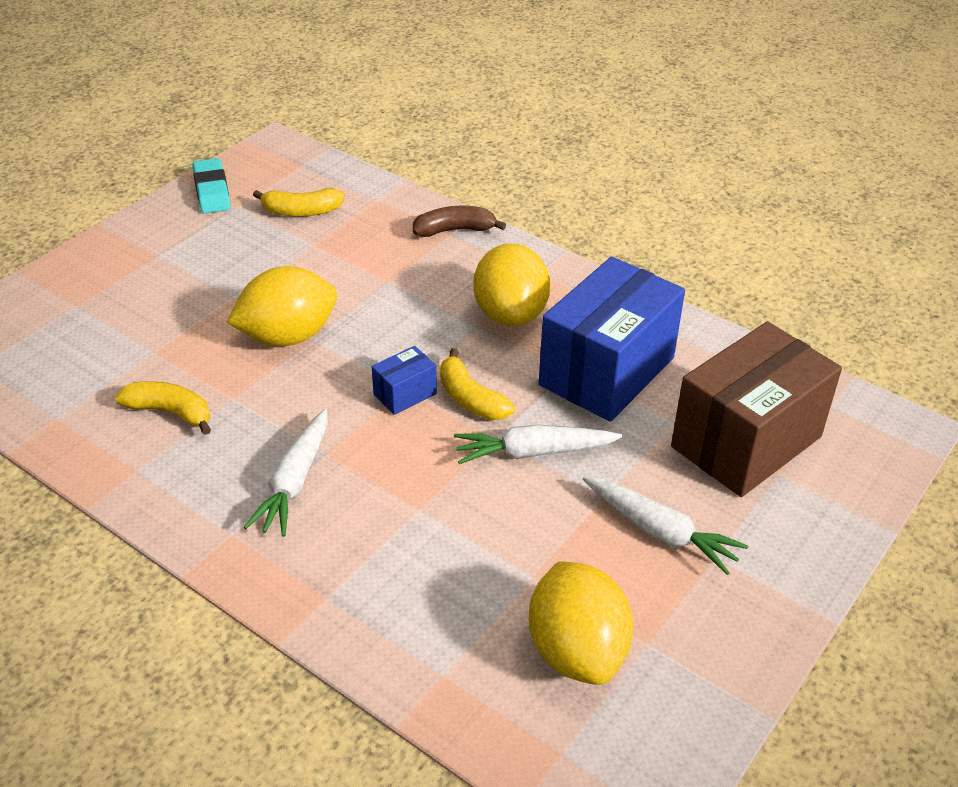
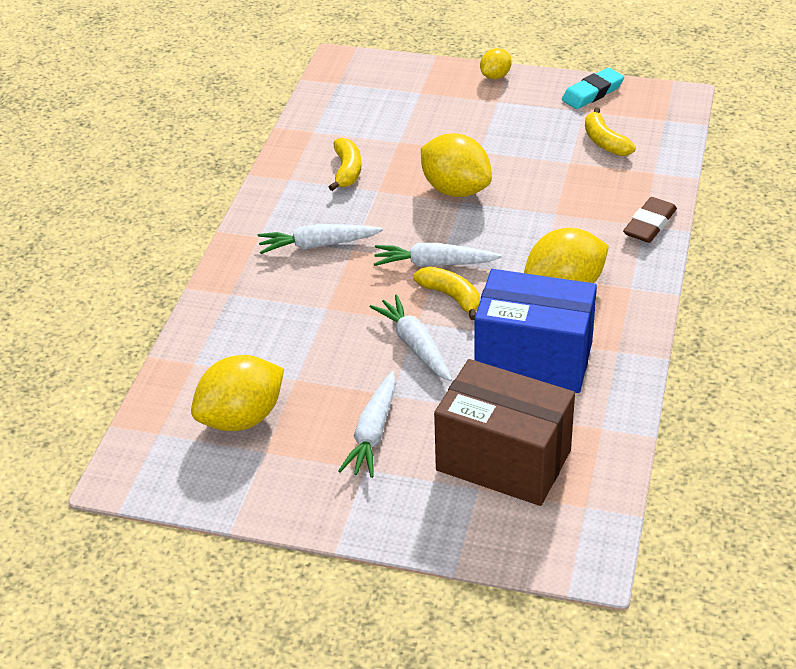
camera: 70 degrees right, 0 degrees up
(110, 242) = (495, 76): none -> yellow lemon
(405, 394) = (434, 264): blue box -> white carrot
(454, 230) = (649, 224): brown banana -> brown eraser
(470, 398) = (451, 297): yellow banana -> yellow banana turned 105 degrees clockwise

